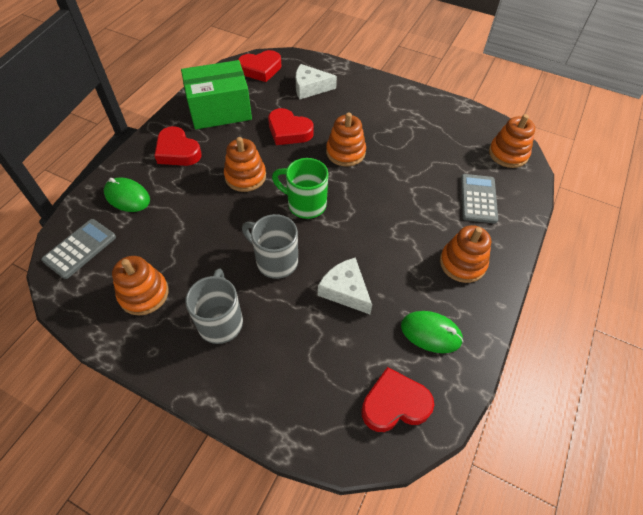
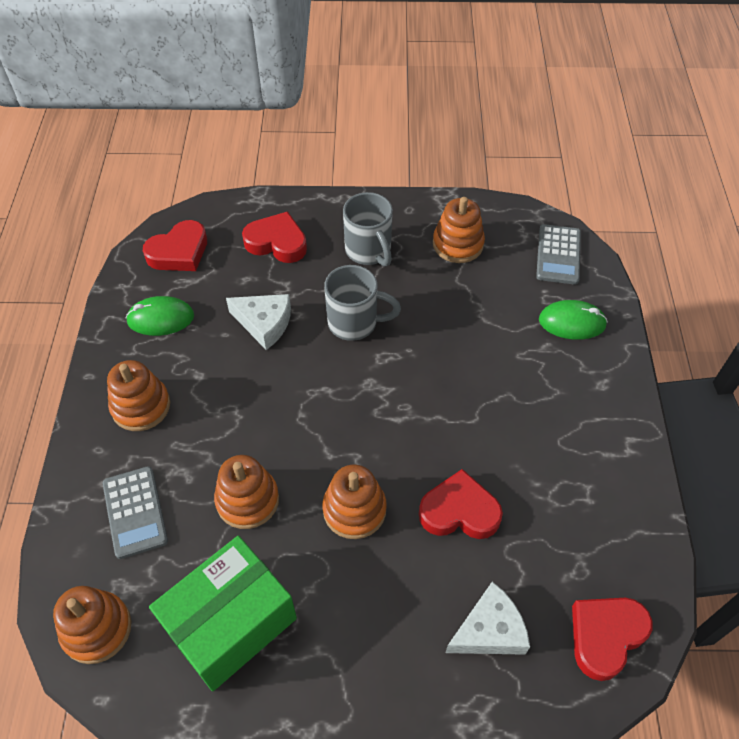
camera: 155 degrees right, 0 degrees up
(177, 151) = (577, 405): red heart -> red heart (277, 242)
(220, 110) = (588, 504): green box -> green box (231, 623)
(245, 176) = (462, 408): orange stacking toy -> orange stacking toy (247, 500)
(305, 204) = (363, 402): green mug -> none

